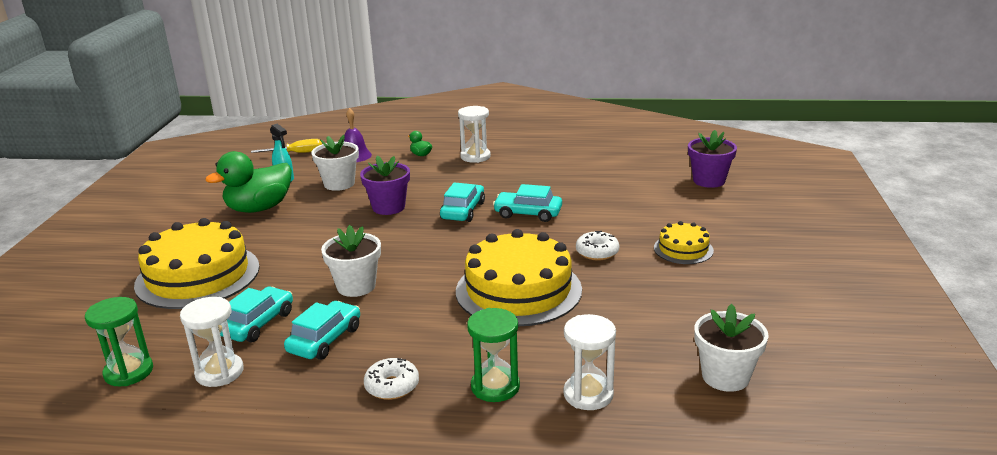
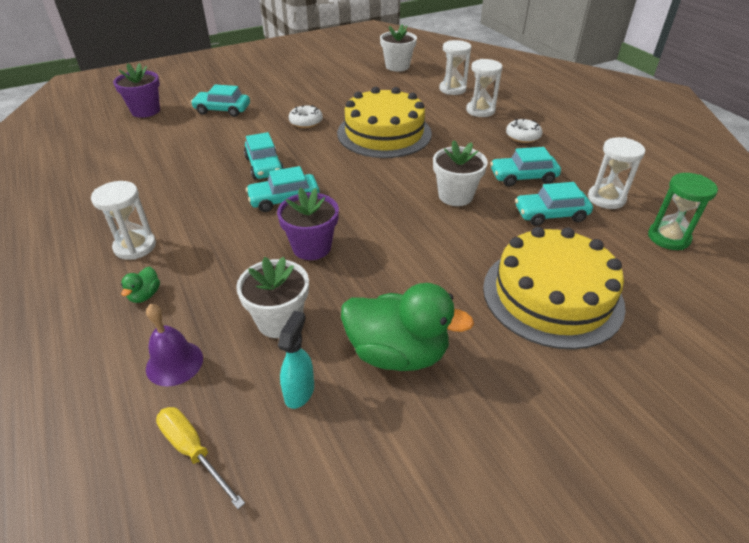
camera: 125 degrees left, 15 degrees up
(495, 387) = (480, 110): green hourglass -> white hourglass
(675, 215) = (222, 110): none -> turquoise car
(683, 249) = (275, 98): yellow cake -> none

